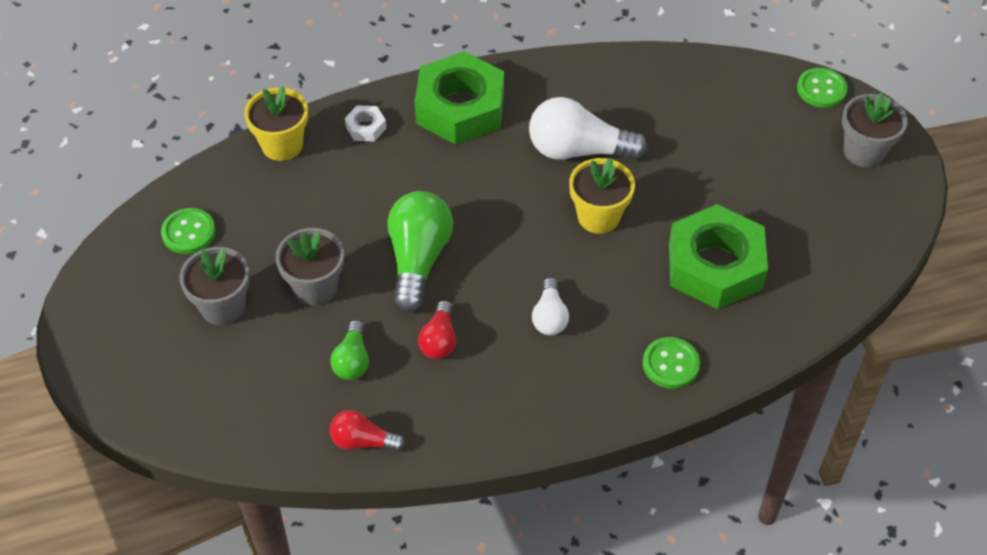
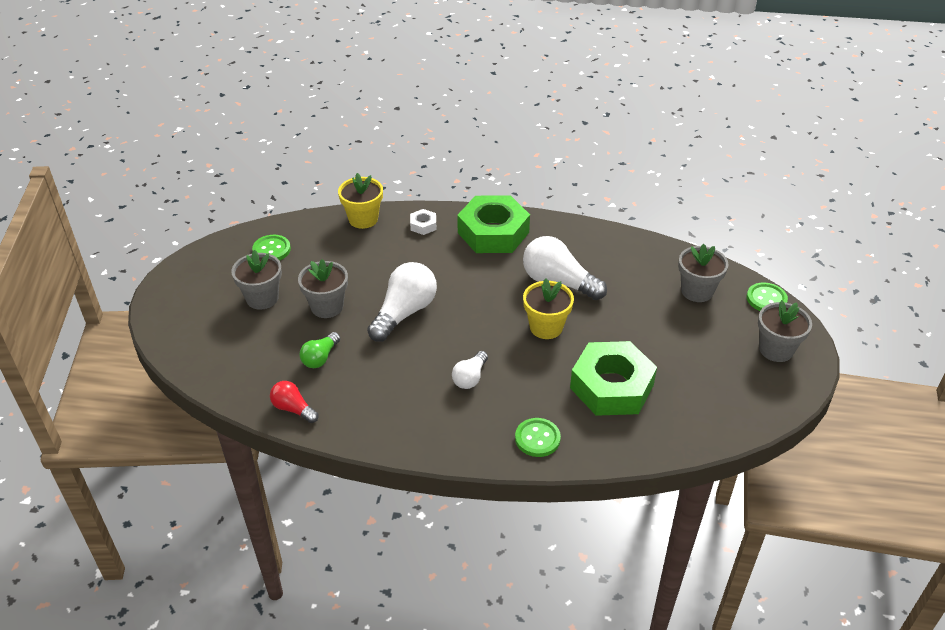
camera: 25 degrees right, 10 degrees down
(418, 259) = (404, 313): green light bulb -> white light bulb
(439, 340) = (385, 366): red light bulb -> none
(741, 106) = (697, 291): none -> grey flower pot

